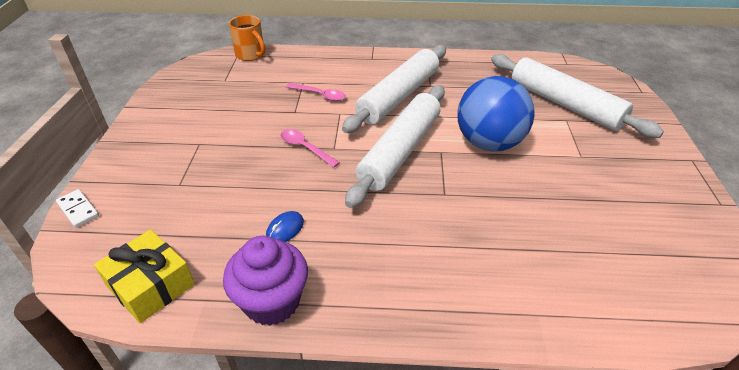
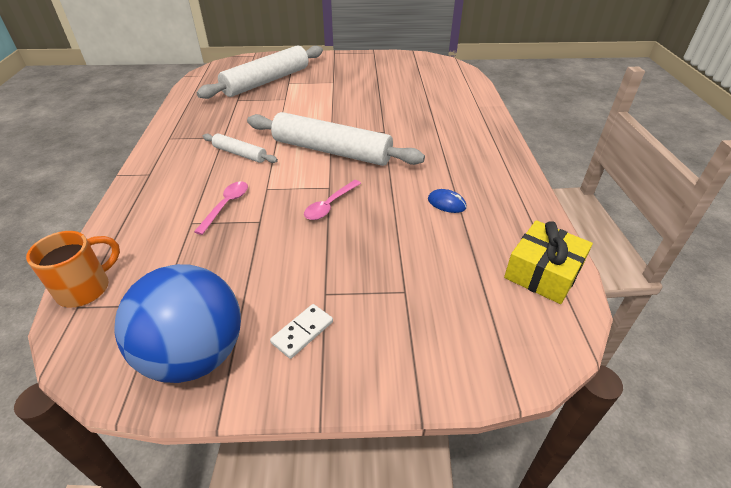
camera: 95 degrees left, 0 degrees up
(78, 210) = (473, 380): white domino -> white domino (302, 332)
(272, 302) = (521, 200): purple cupcake -> none
(398, 96) = (240, 154): white rolling pin -> white rolling pin, size x0.49
(489, 143) = (319, 112): blue ball -> blue ball (195, 355)

